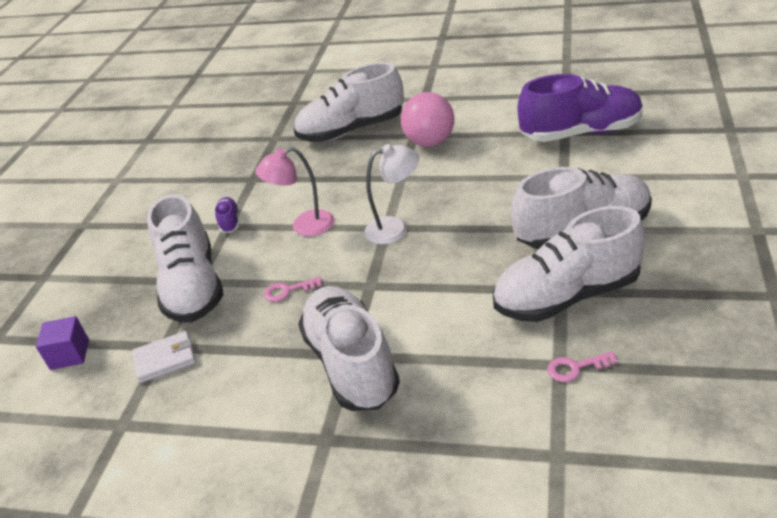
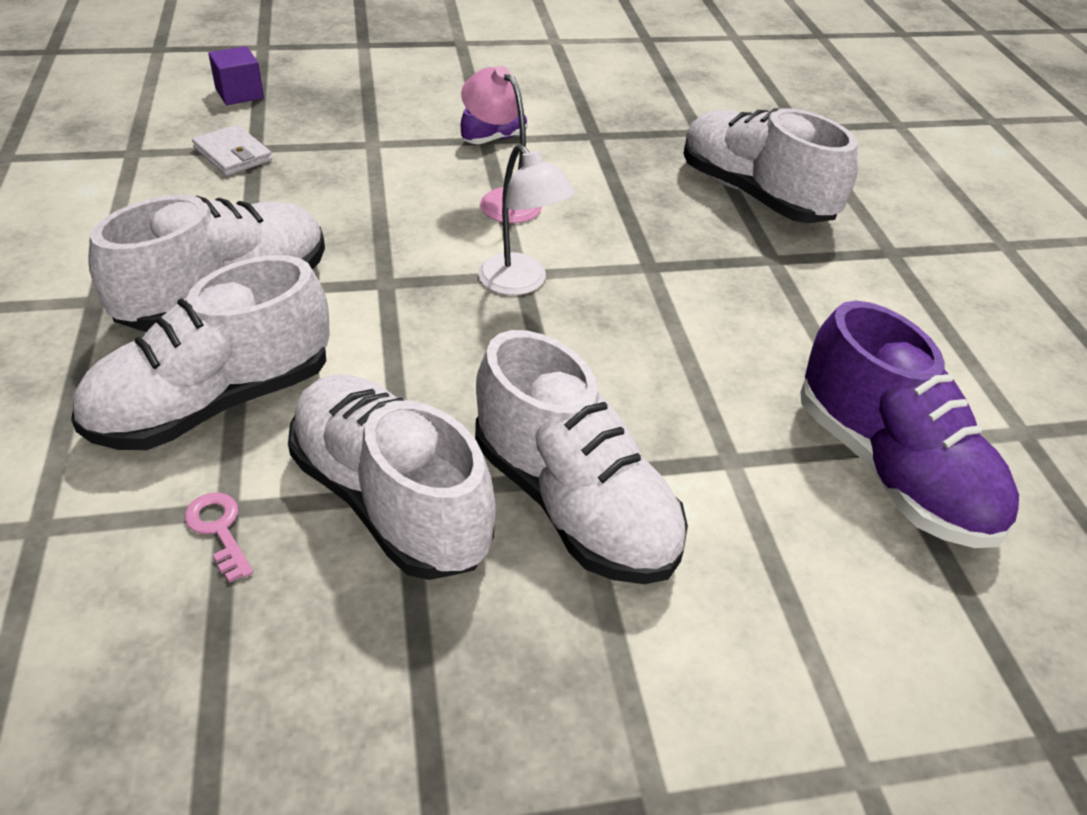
camera: 60 degrees right, 5 degrees up
(193, 286) = (362, 142): white shoe -> white shoe (214, 402)
(288, 291) = (364, 215): pink key -> none
(430, 142) = (762, 280): pink ball -> none

